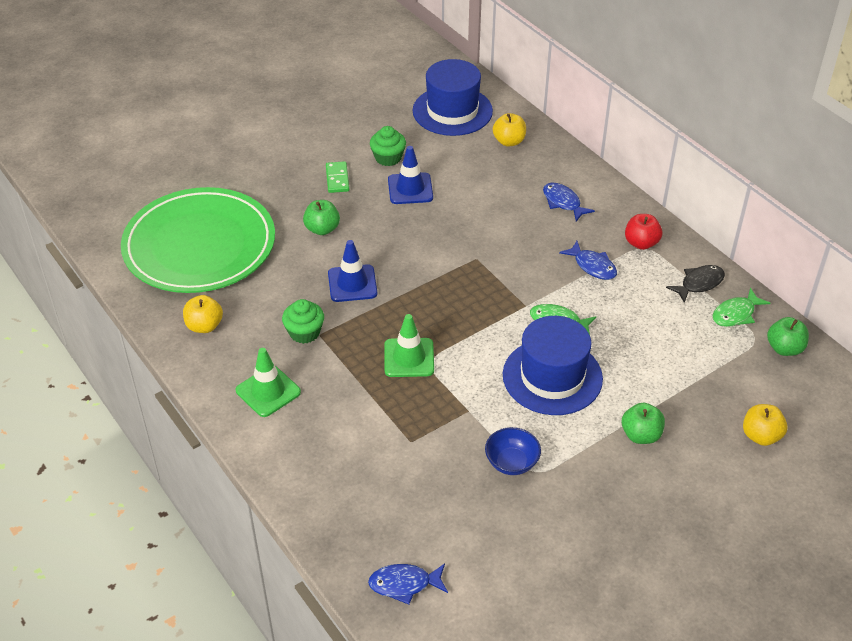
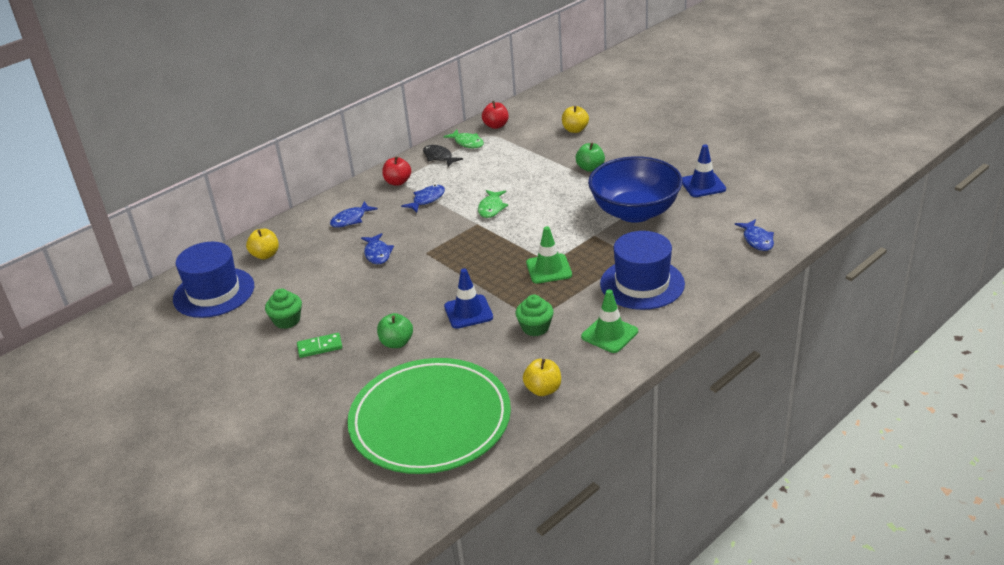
camera: 95 degrees left, 10 degrees down
(410, 189) = (334, 300): blue traffic cone -> blue traffic cone (703, 185)
(486, 221) = (377, 253): none -> blue fish
(511, 463) = (635, 212): blue bowl -> blue bowl, size x2.32
(552, 377) = (548, 205): blue hat -> blue hat (642, 284)
(784, 348) = (496, 126): green apple -> red apple

